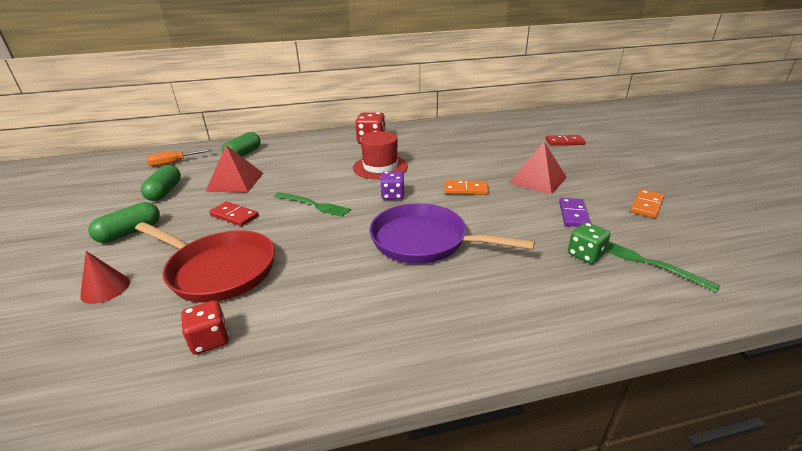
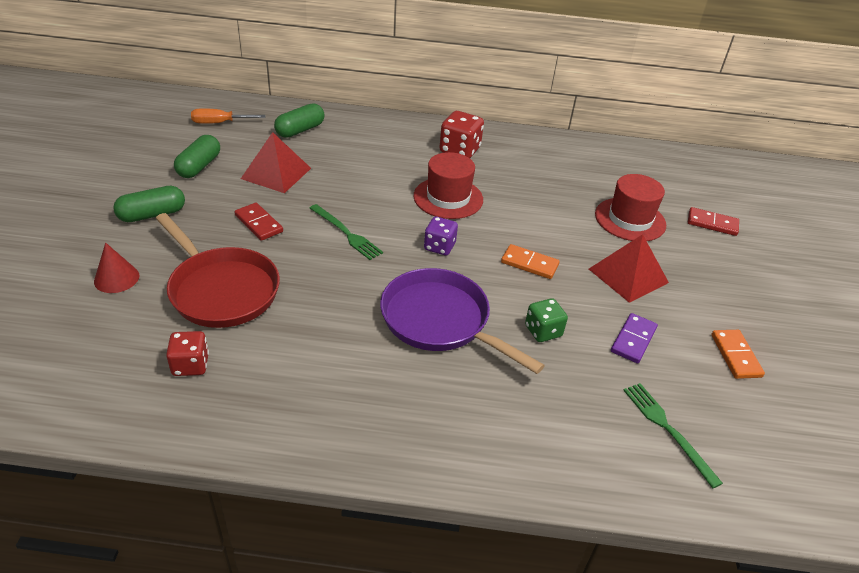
camera: 15 degrees right, 10 degrees up
(513, 151) = (630, 219): none -> red hat
(585, 254) = (604, 396): green dice -> green dice (543, 331)
(646, 205) = (735, 356): orange domino -> orange domino turned 60 degrees counterclockwise

